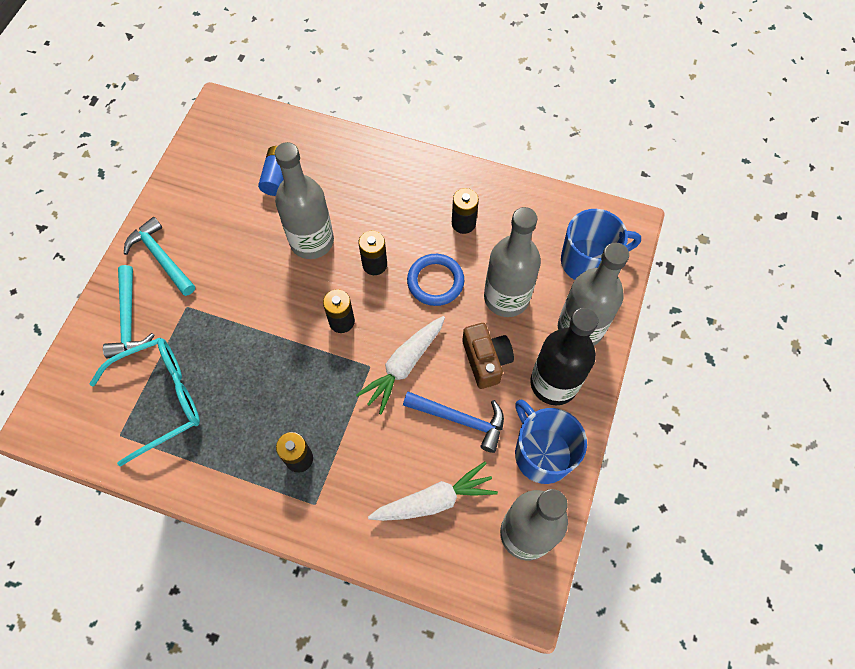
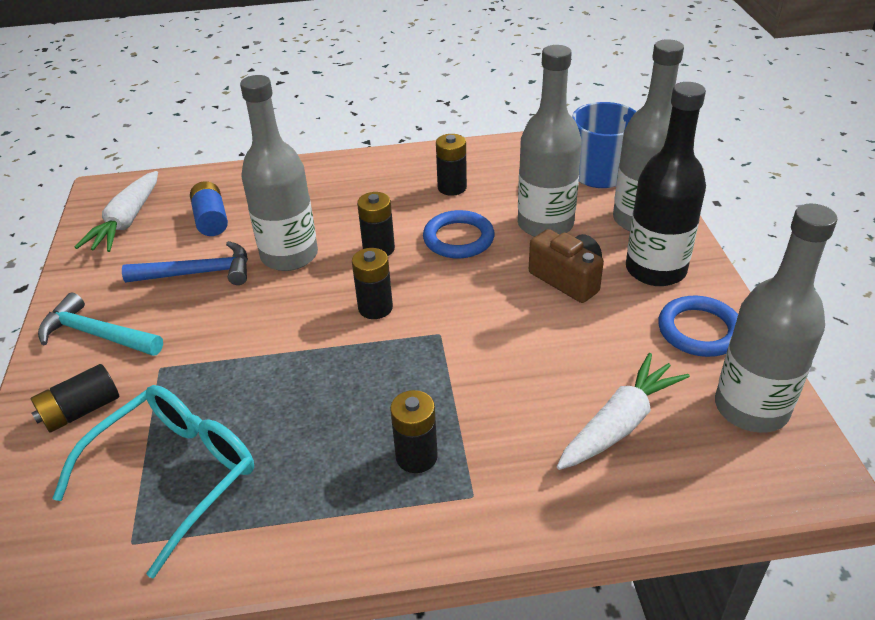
camera: 25 degrees left, 25 degrees down
(129, 320) = (81, 411): turquoise hammer -> black battery
(404, 365) = (480, 317): white carrot -> white carrot (127, 221)
(460, 419) = (584, 338): blue hammer -> blue hammer (198, 273)
(542, 453) = (699, 330): blue mug -> blue ring

